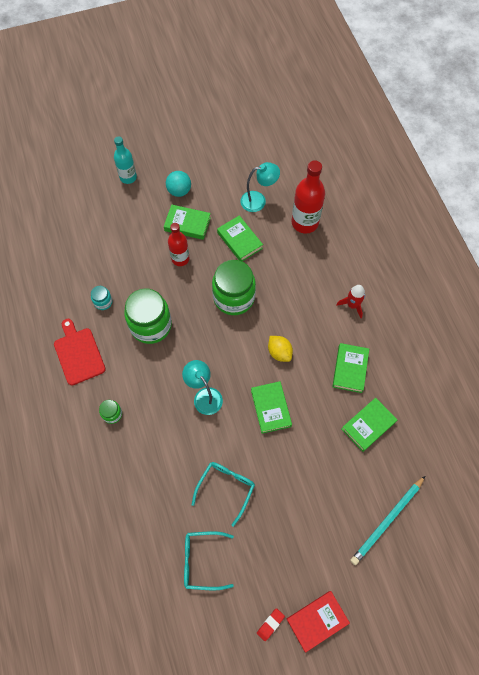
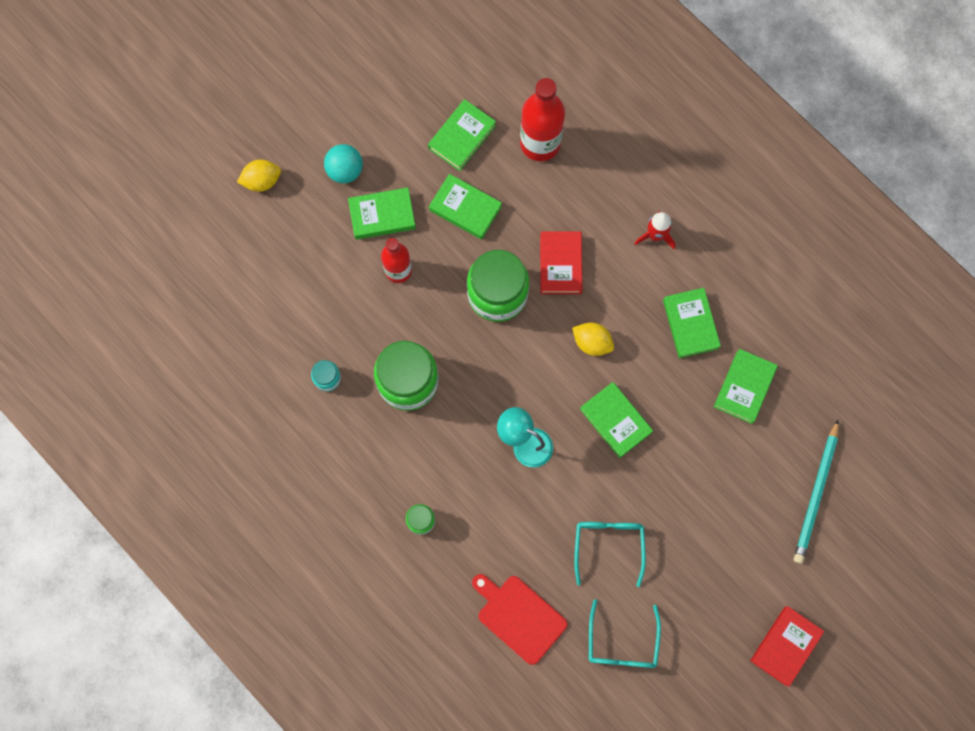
camera: 25 degrees left, 10 degrees up
(78, 354) = (334, 463): red cutting board -> red cutting board (519, 617)
(128, 177) = (262, 181): turquoise bottle -> yellow lemon
(202, 561) = (622, 643): turquoise glasses -> turquoise glasses turned 60 degrees counterclockwise
(258, 200) = (462, 137): turquoise lamp -> green book
(270, 624) = (735, 675): red eraser -> none
(282, 297) = (560, 264): none -> red book

